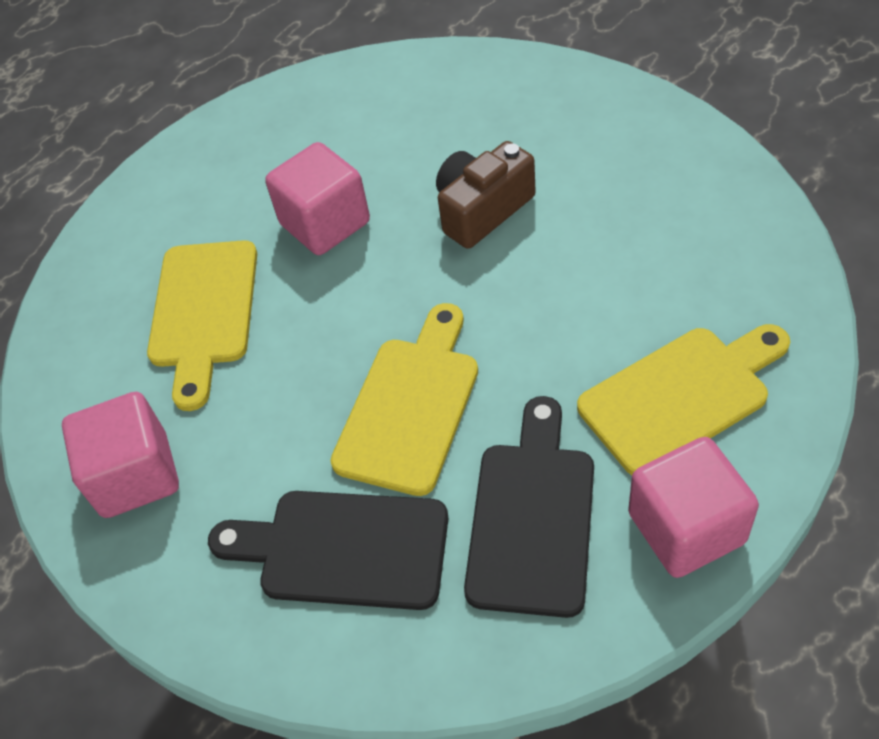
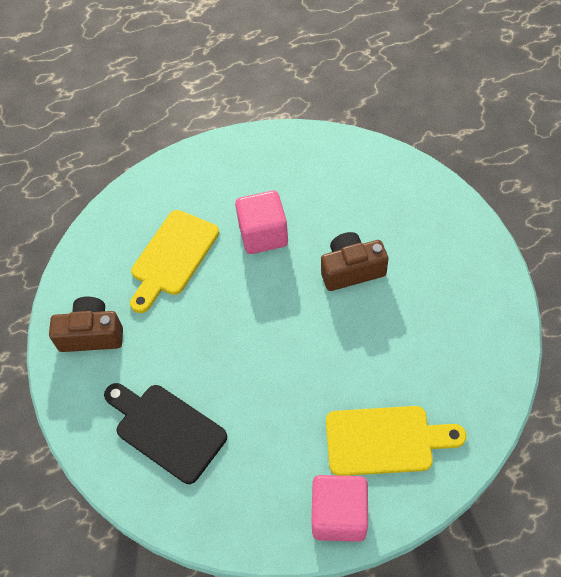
camera: 25 degrees right, 5 degrees up
(135, 475) = (92, 334): pink cube -> brown camera
(411, 406) = (244, 369): yellow cutting board -> none
(532, 517) = (266, 465): black cutting board -> none

